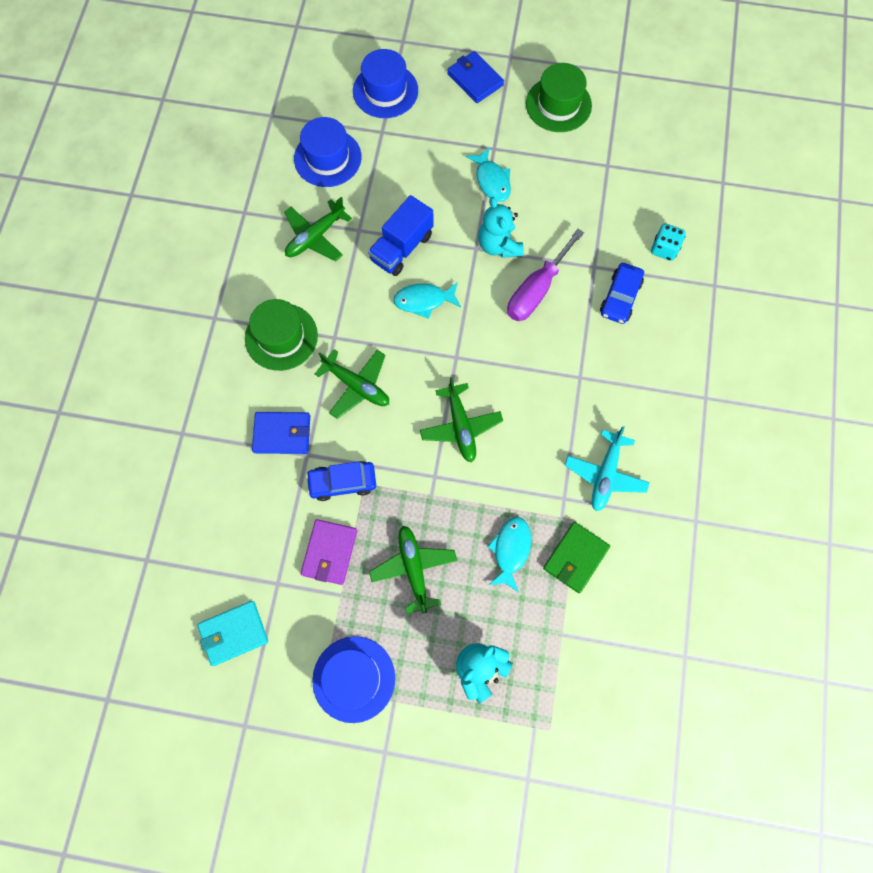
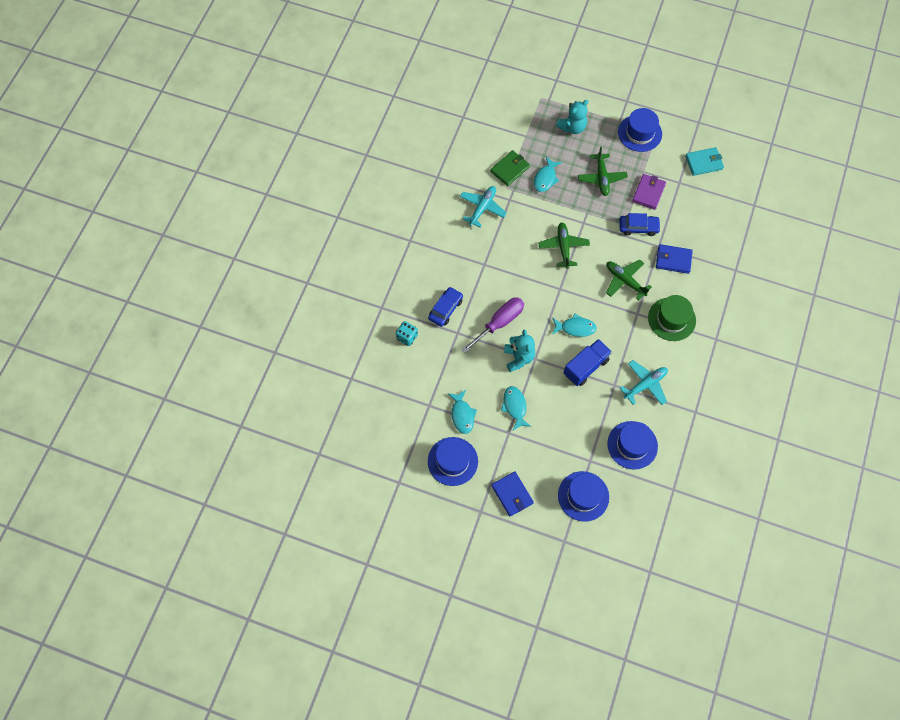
camera: 170 degrees left, 5 degrees down
(315, 237) = (645, 385): green plane -> turquoise plane
(558, 104) = (452, 461): green hat -> blue hat
(560, 160) = (462, 415): none -> turquoise fish

